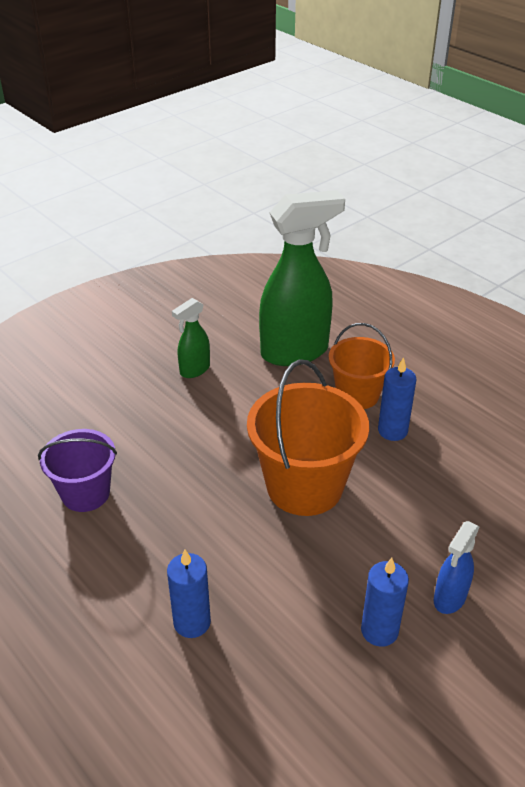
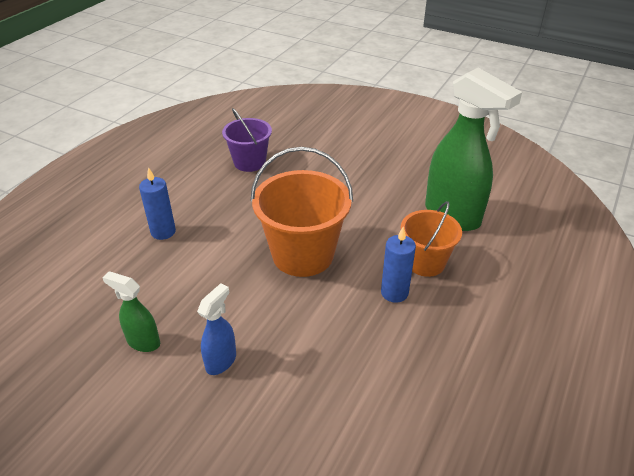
camera: 70 degrees right, 0 degrees up
(194, 370) = (392, 172): green spray bottle -> green spray bottle (143, 342)
(379, 630) = (179, 323): blue candle -> none
(449, 598) = (221, 361): blue spray bottle -> blue spray bottle turned 105 degrees clockwise

